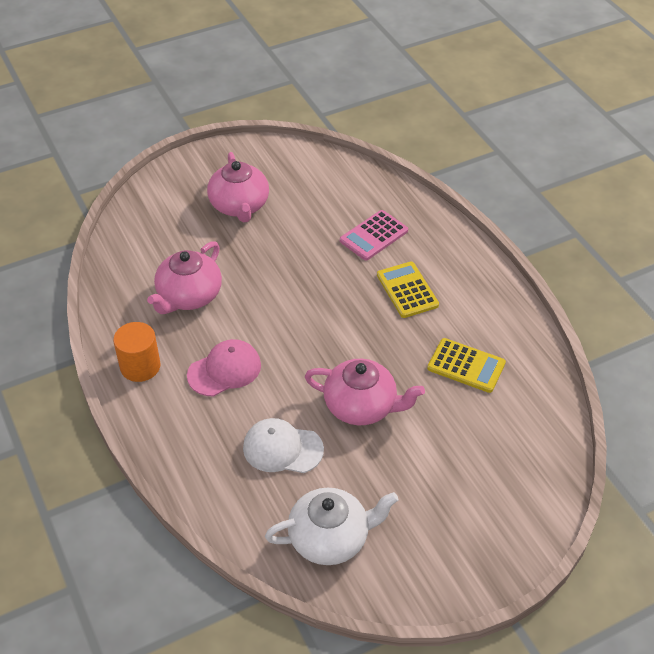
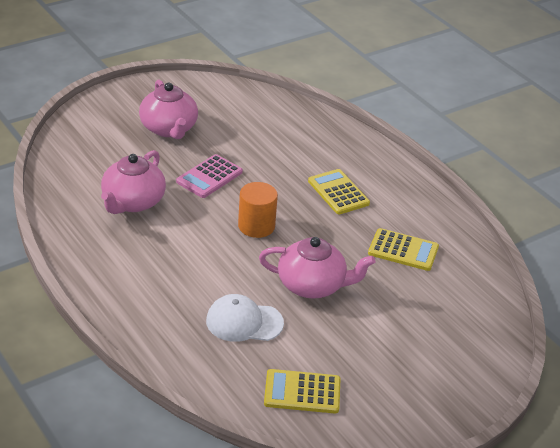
camera: 10 degrees left, 10 degrees down
(140, 366) = (95, 260): orange cylinder -> orange cylinder (256, 226)
(224, 370) = (177, 261): pink cap -> none
(330, 538) = (302, 392): white teapot -> yellow calculator
(374, 236) = (300, 150): pink calculator -> pink calculator (209, 177)

